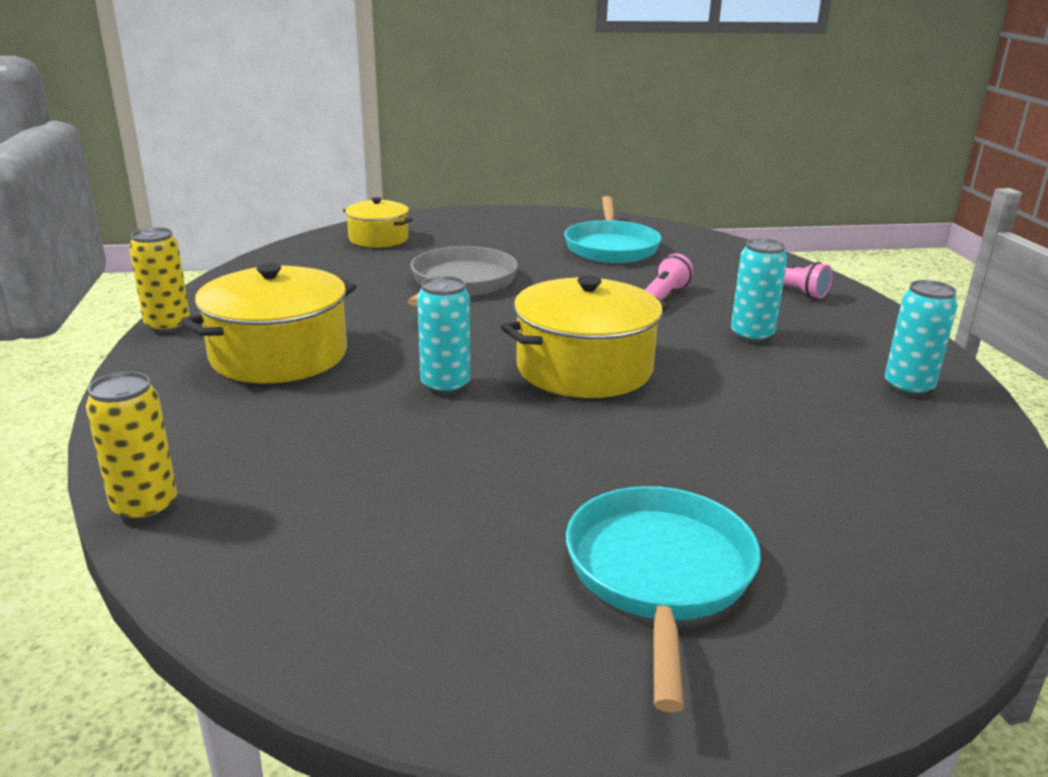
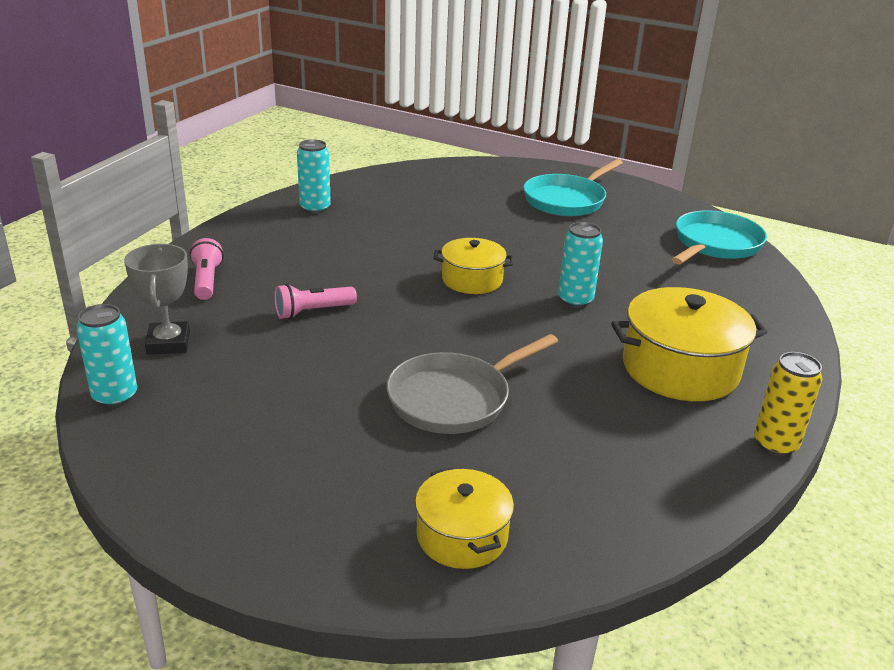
camera: 145 degrees left, 5 degrees up
(145, 507) = (783, 291): yellow can -> none
(584, 368) = (472, 280): yellow pot -> yellow pot, size x0.61
(611, 247) = (228, 393): turquoise pan -> turquoise pan (715, 244)
(706, 254) = (168, 343): none -> grey trophy
(751, 335) = (324, 261): turquoise can -> turquoise can (115, 396)

